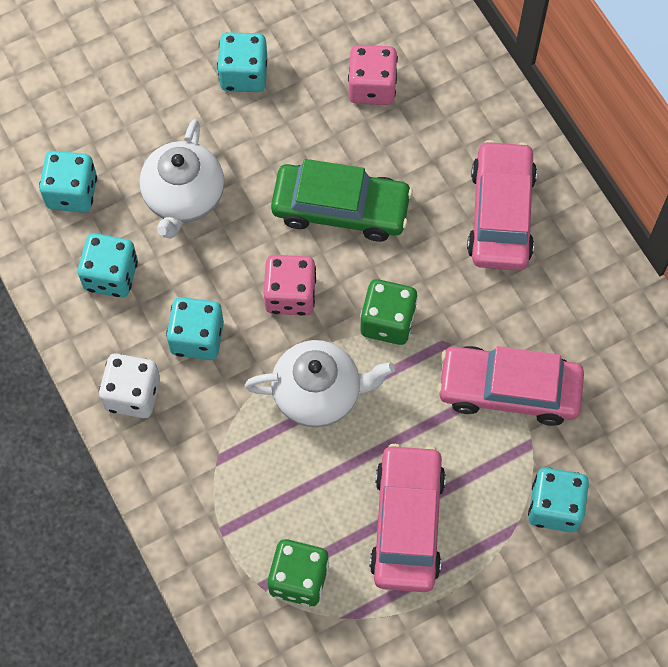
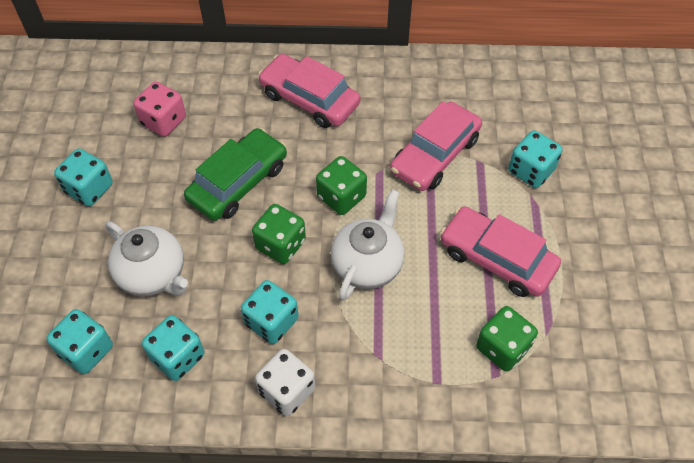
camera: 60 degrees left, 10 degrees down
(290, 295) = (280, 244): pink dice -> green dice

